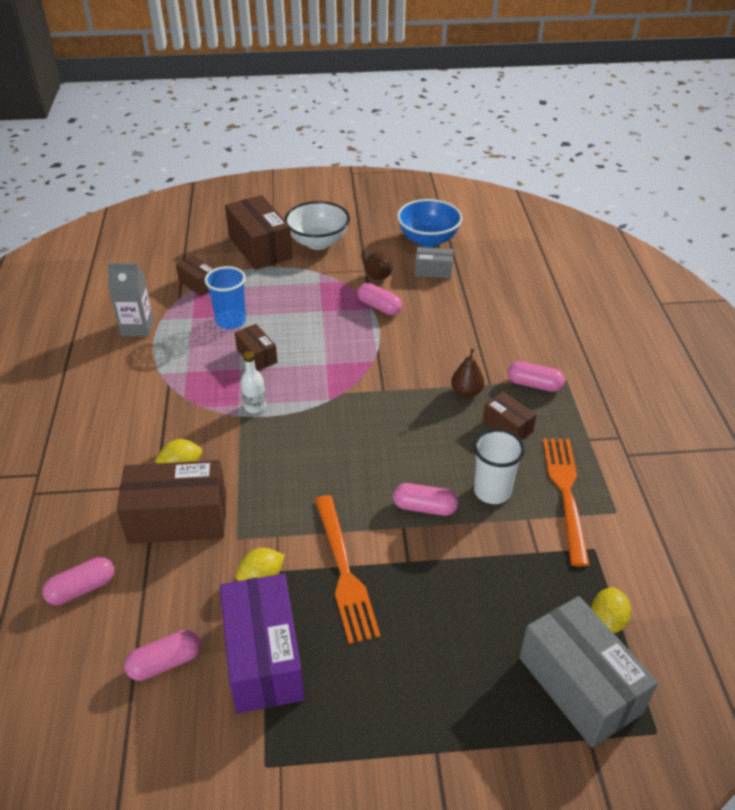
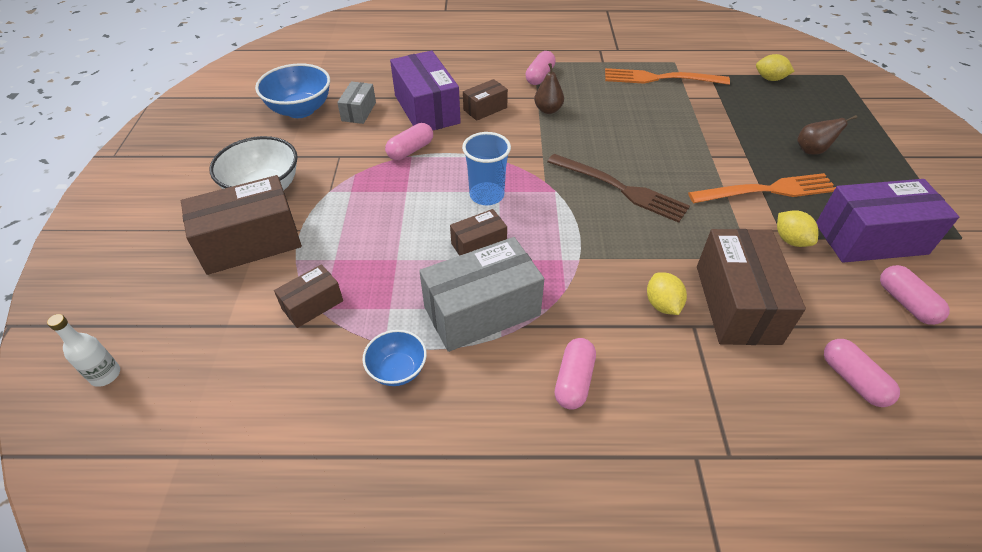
camera: 85 degrees left, 5 degrees up
(137, 327) = (397, 370): grey carton -> blue bowl
(231, 321) = (406, 269): blue cup -> blue cup (486, 195)
(255, 407) = (566, 245): white bottle -> white bottle (105, 375)
(336, 446) = (622, 189): none -> brown fork
(379, 278) = (359, 147): brown pear -> brown pear (812, 151)
(425, 507) = (688, 143): pink capsule -> pink capsule (573, 381)
(446, 309) = (426, 109): none -> purple box
(492, 491) = (664, 109): white cup -> none
(507, 426) = (590, 94): brown box -> brown box (485, 109)
(579, 685) = (823, 95): grey box -> grey box (482, 311)

